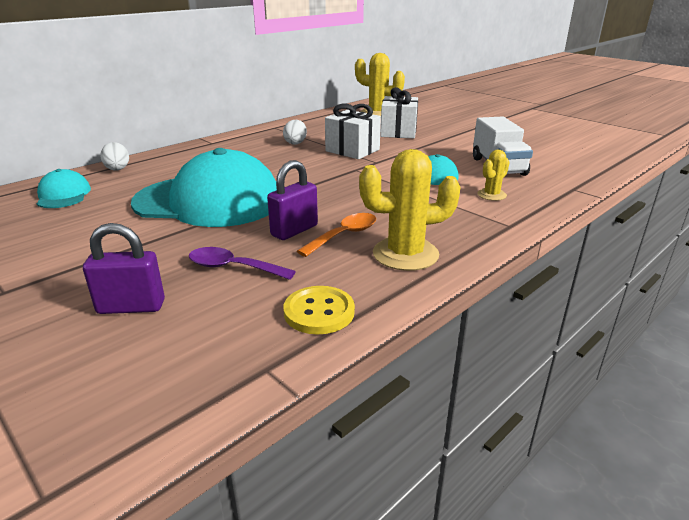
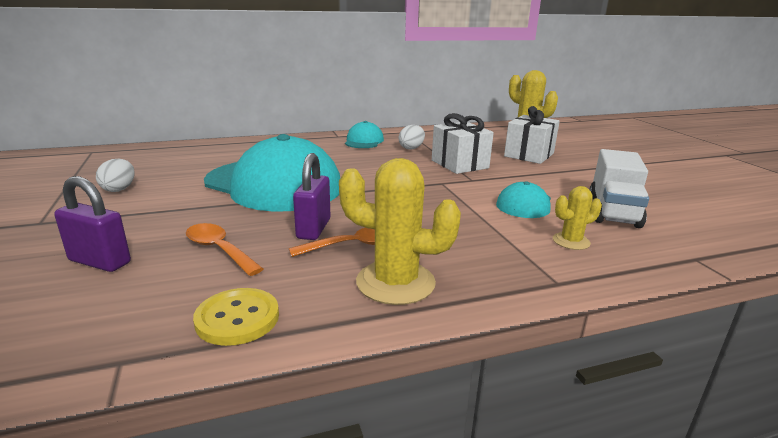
camera: 25 degrees right, 5 degrees down
(63, 195) = (176, 157): turquoise cap -> turquoise cap (364, 141)
(117, 168) = (239, 144): white egg -> white egg (119, 189)
(233, 267) = (219, 250): purple spoon -> orange spoon
(294, 230) = (314, 229): purple padlock -> purple padlock turned 60 degrees counterclockwise

